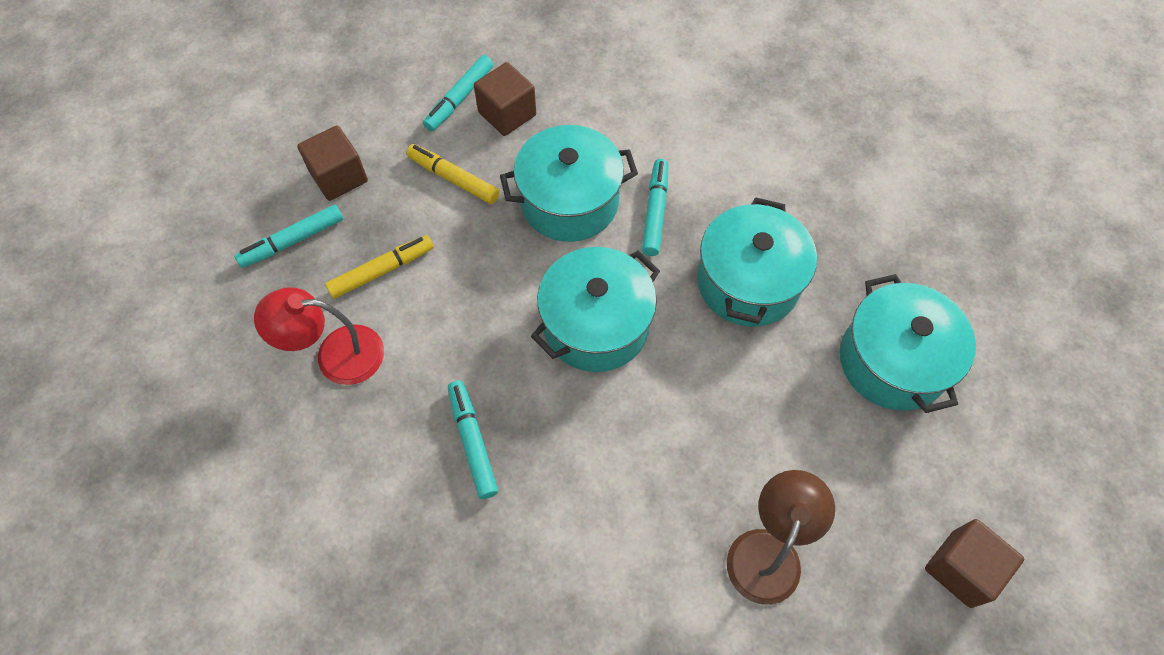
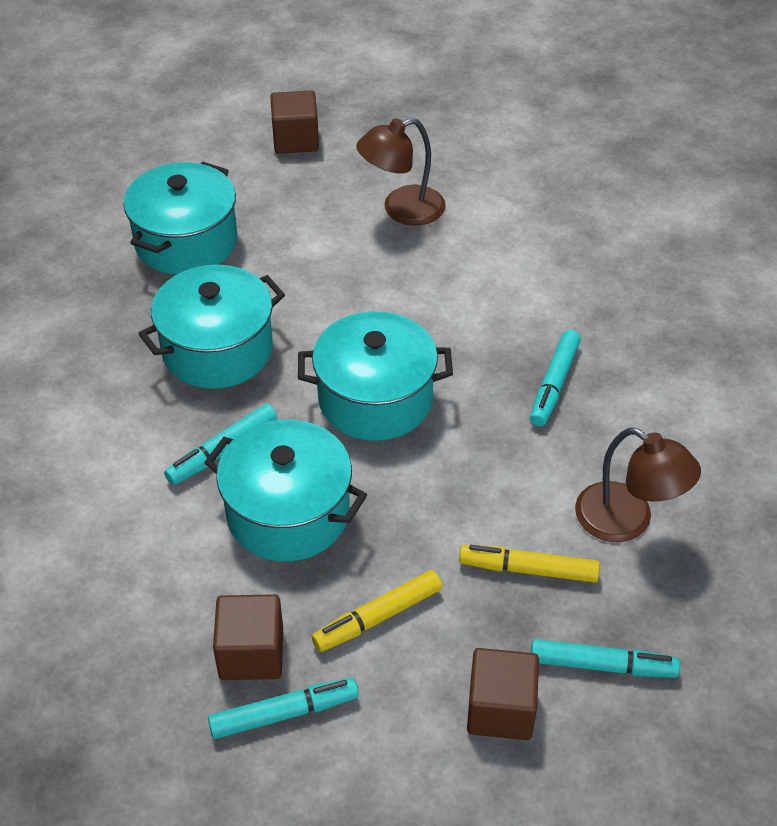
camera: 140 degrees left, 15 degrees down
(336, 355) = (627, 521): red lamp -> brown lamp
(453, 179) = (378, 617): yellow marker -> yellow marker turned 75 degrees clockwise

